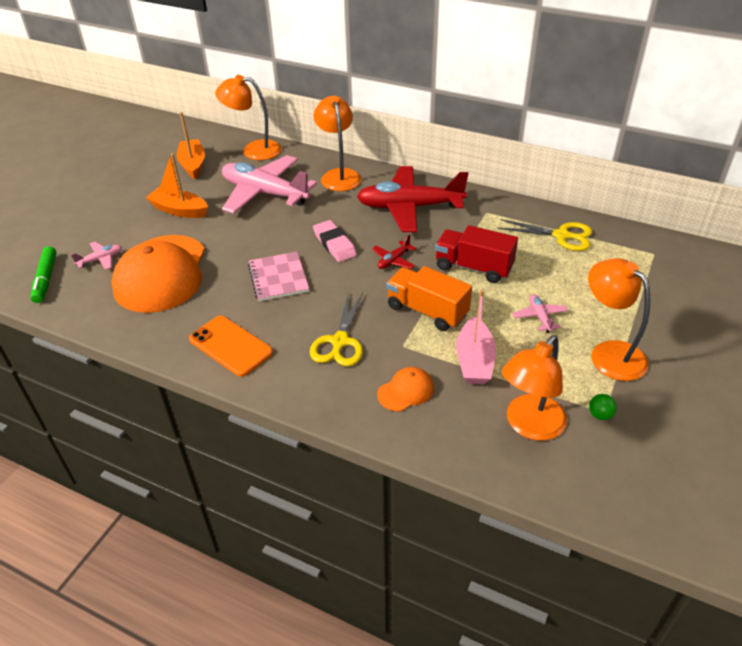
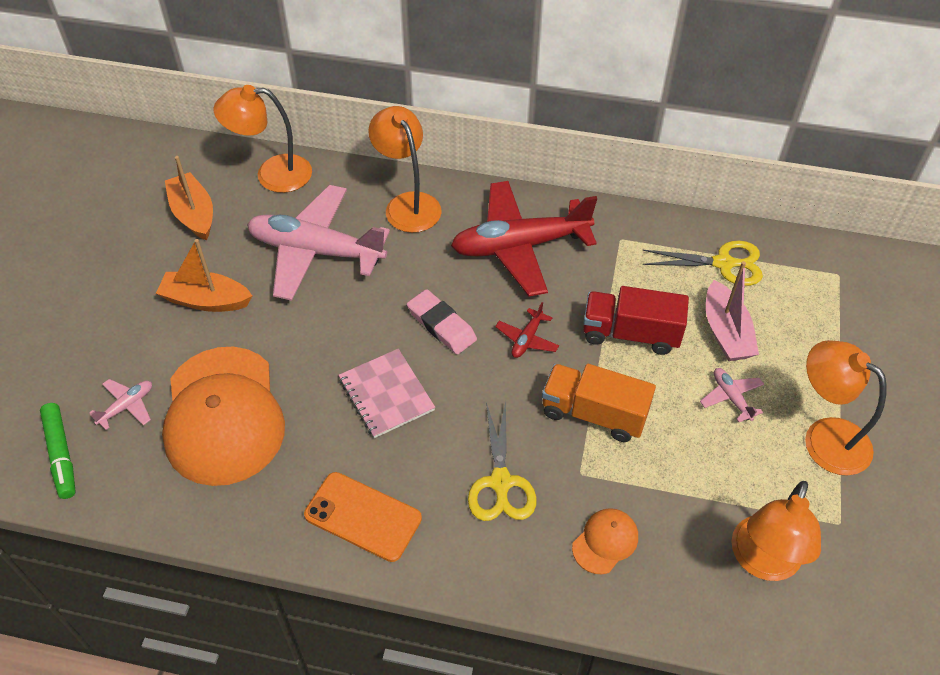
camera: 15 degrees left, 10 degrees up
(474, 361) = (673, 479): pink boat -> pink boat (726, 332)
(600, 415) = (836, 529): green ball -> none

